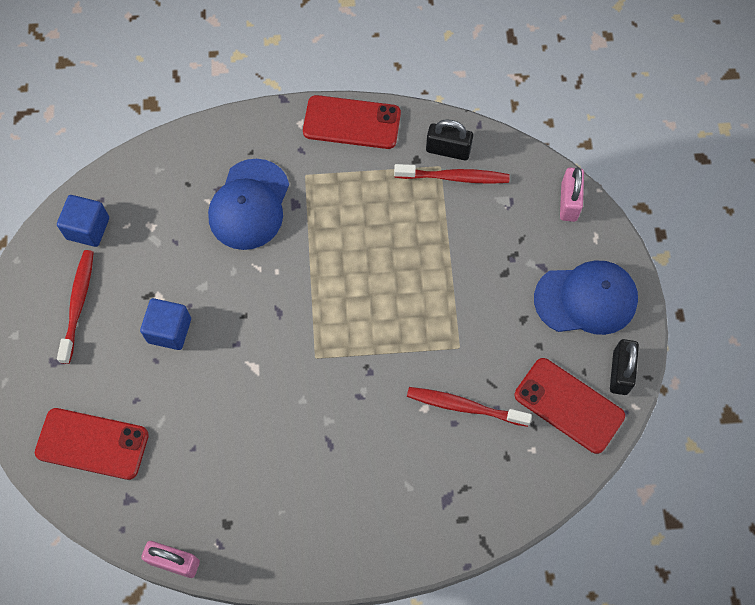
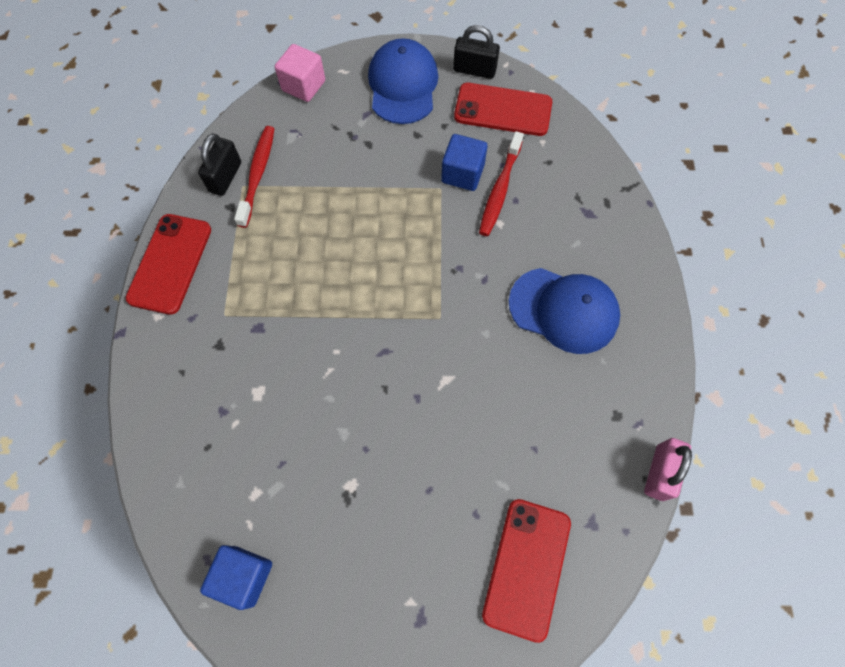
camera: 85 degrees left, 0 degrees up
(78, 304) = (347, 588): red toothbrush -> none
(169, 330) = (394, 473): blue cube -> blue cube (462, 174)
(249, 205) = (249, 376): blue cap -> blue cap (564, 310)
(569, 202) = (303, 86): pink padlock -> pink cube
(569, 405) = (503, 110): red phone -> red phone turned 60 degrees clockwise

